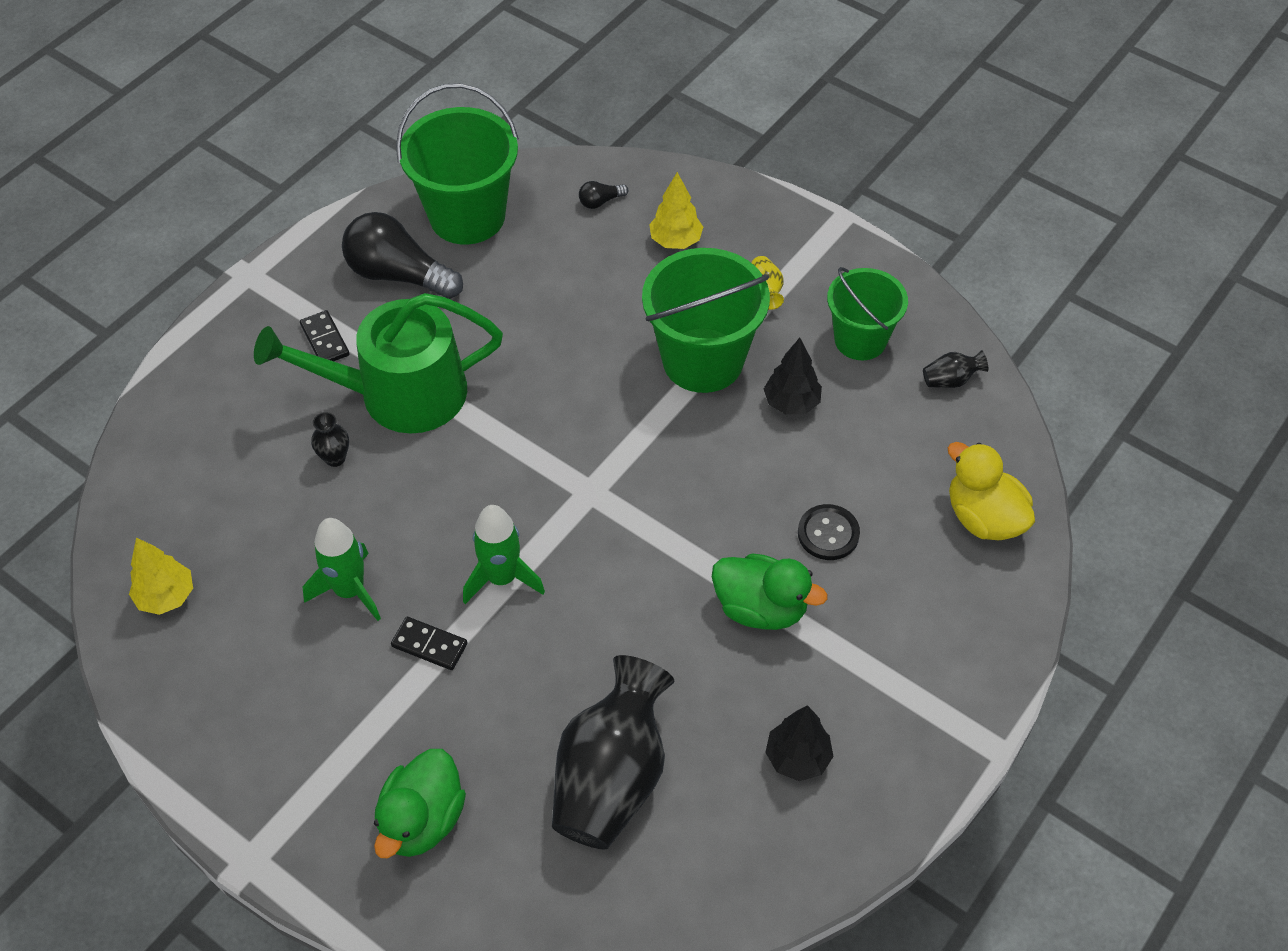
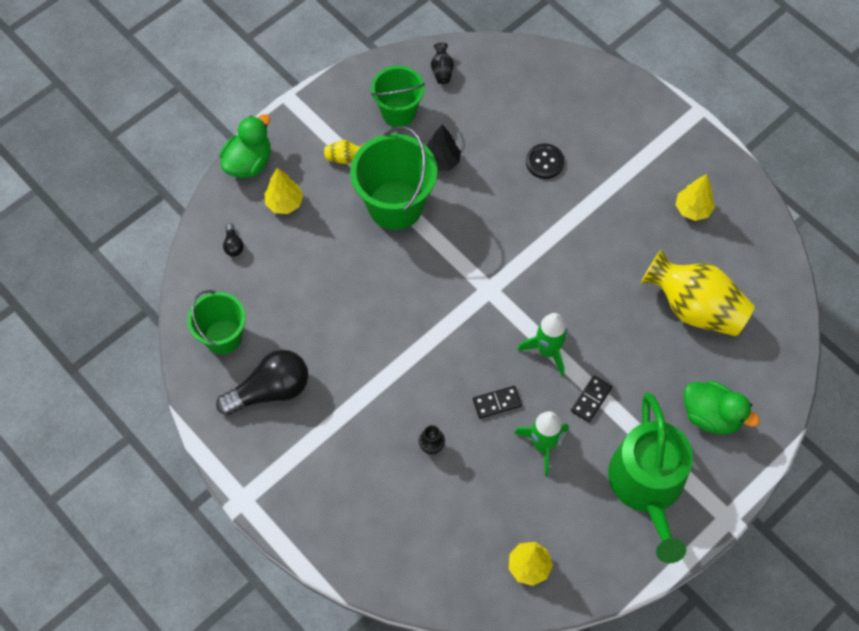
camera: 80 degrees left, 10 degrees up
(325, 340) = (321, 447): black domino -> black domino (497, 403)
(398, 275) = (270, 390): black light bulb -> black light bulb turned 150 degrees counterclockwise
(399, 394) = (383, 400): green watering can -> green watering can (647, 486)
(467, 216) = (223, 336): green bucket -> green bucket, size x0.65
(612, 777) = (694, 307): black vase -> yellow vase
(761, 608) = (591, 208): green duck -> green duck (249, 163)
(797, 758) = (692, 209): black tree -> yellow tree
(983, 518) = (547, 79): yellow duck -> none

